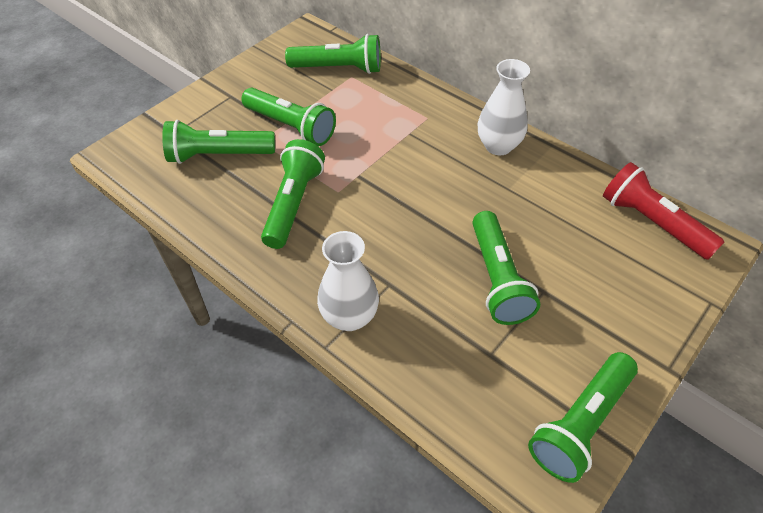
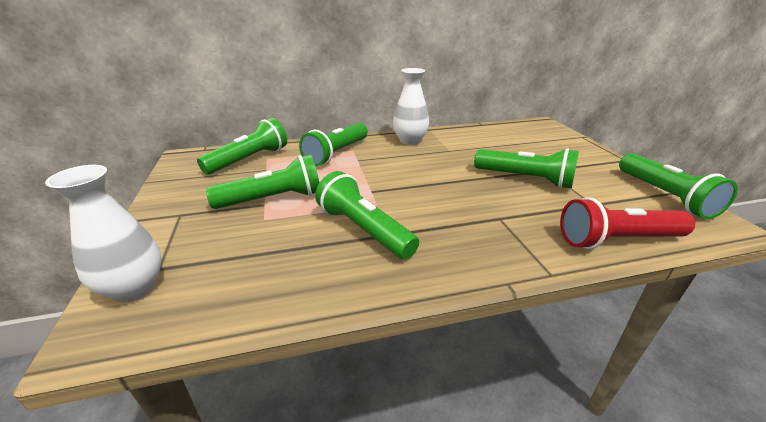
camera: 55 degrees left, 20 degrees down
(218, 155) = (242, 249): green flashlight -> green flashlight (337, 153)
(349, 317) = (523, 248): white vase -> white vase (134, 288)
(652, 222) = (515, 129): red flashlight -> red flashlight (617, 240)

